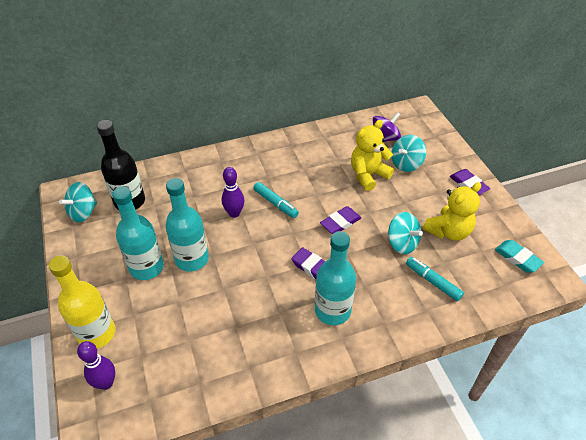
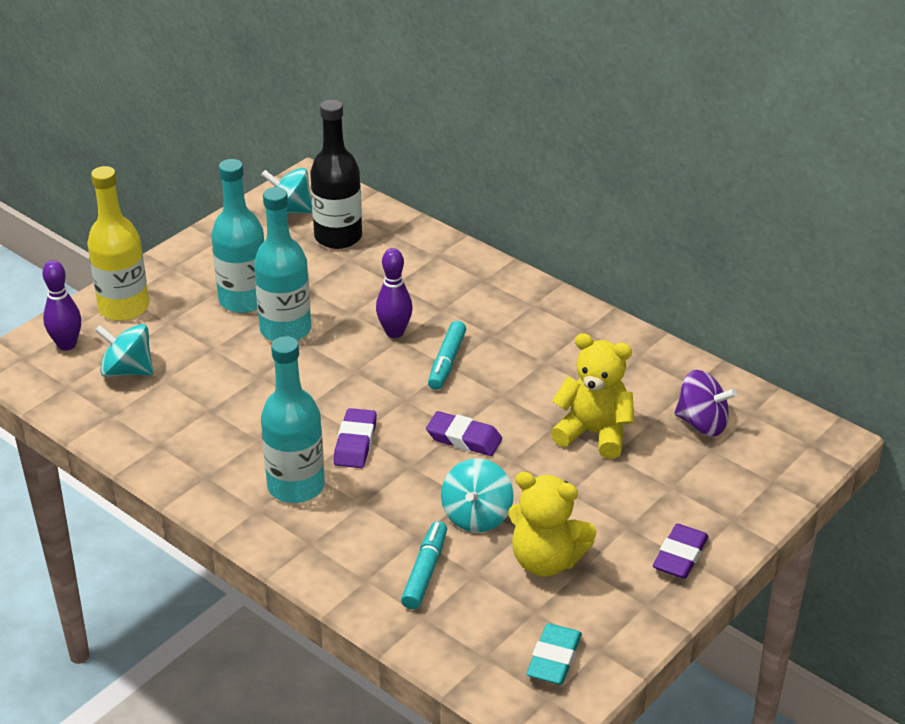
camera: 60 degrees right, 10 degrees down
(406, 164) = (662, 467): turquoise spinning top -> turquoise spinning top (127, 371)

